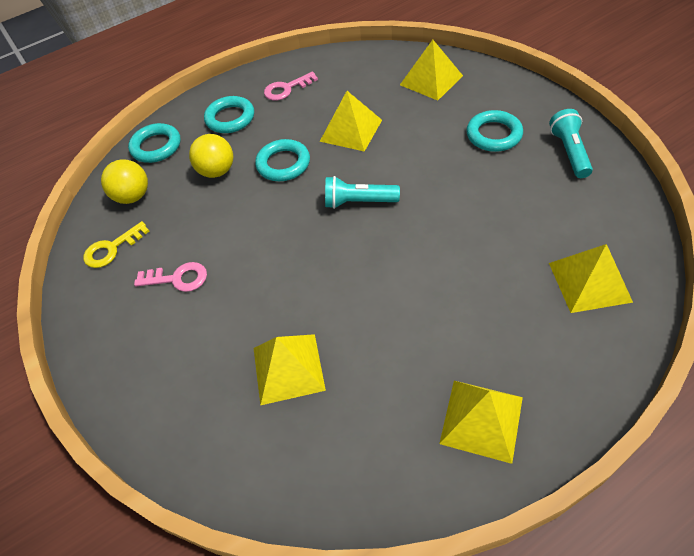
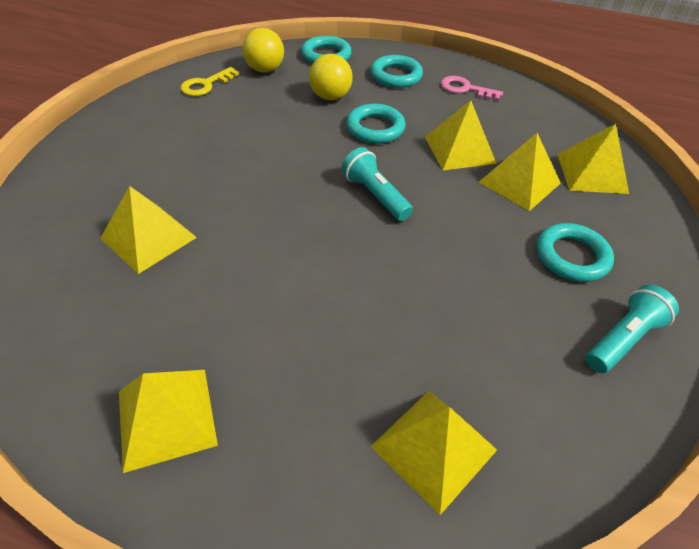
camera: 45 degrees right, 5 degrees down
(112, 248) = (206, 85): yellow key -> yellow key turned 60 degrees counterclockwise
(177, 278) = (201, 130): pink key -> none
(410, 119) = (519, 182): none -> yellow pyramid

